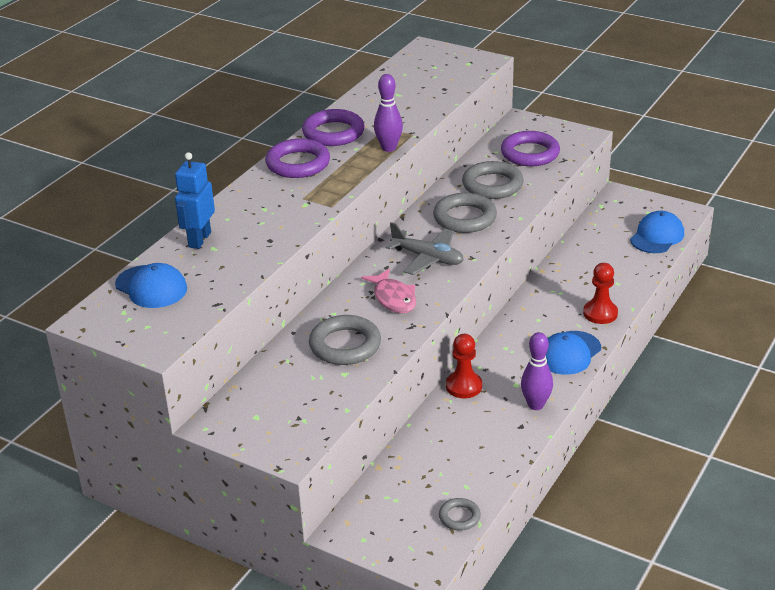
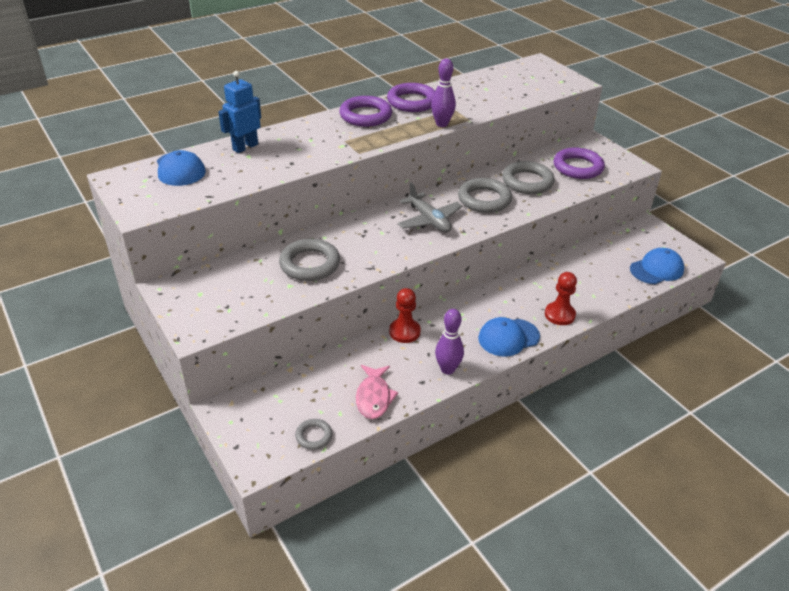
camera: 25 degrees right, 5 degrees up
(393, 298) = (377, 241): pink fish -> pink fish (374, 397)

